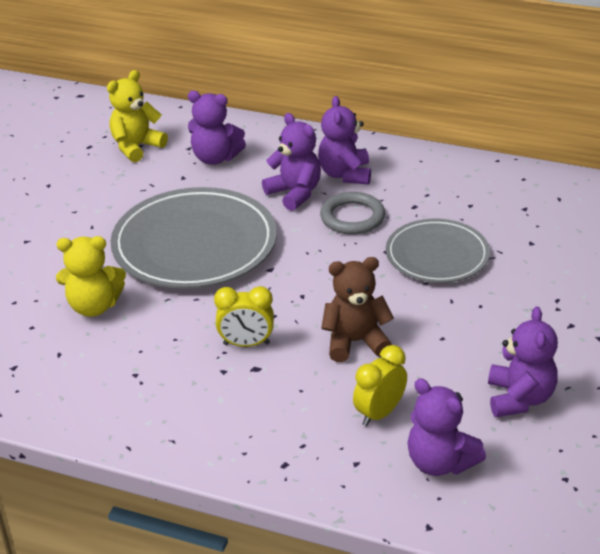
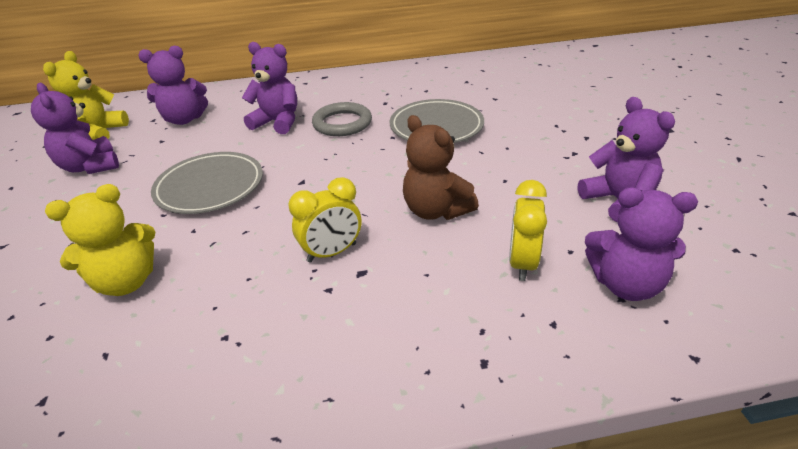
camera: 30 degrees left, 0 degrees up
(194, 245) = (210, 187): grey plate -> grey plate, size x0.61
(345, 174) = (310, 99): purple teddy bear -> purple teddy bear (90, 166)
(355, 342) = (436, 210): brown teddy bear -> brown teddy bear turned 90 degrees counterclockwise

